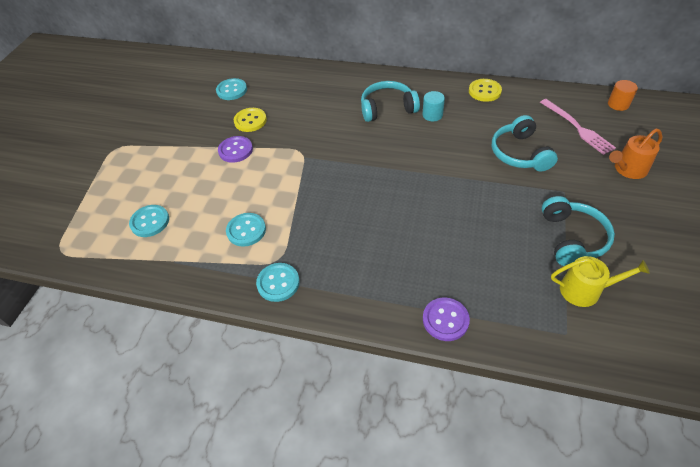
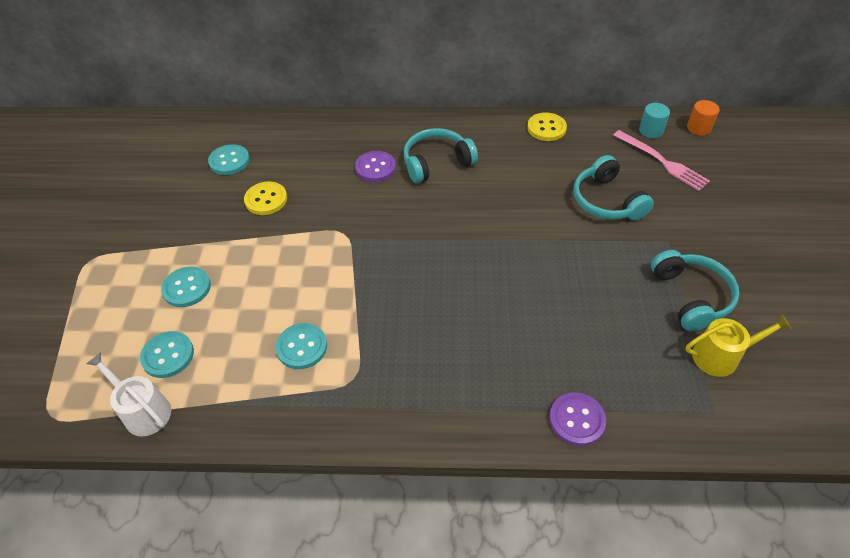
camera: 15 degrees left, 0 degrees up
(122, 258) = (143, 411): none -> white watering can
(235, 150) = (257, 242): purple button -> purple button (375, 168)
(278, 283) = (362, 409): turquoise button -> turquoise button (187, 288)
(432, 115) = (493, 165): turquoise cylinder -> turquoise cylinder (651, 130)
(628, 169) = (729, 205): orange watering can -> none

